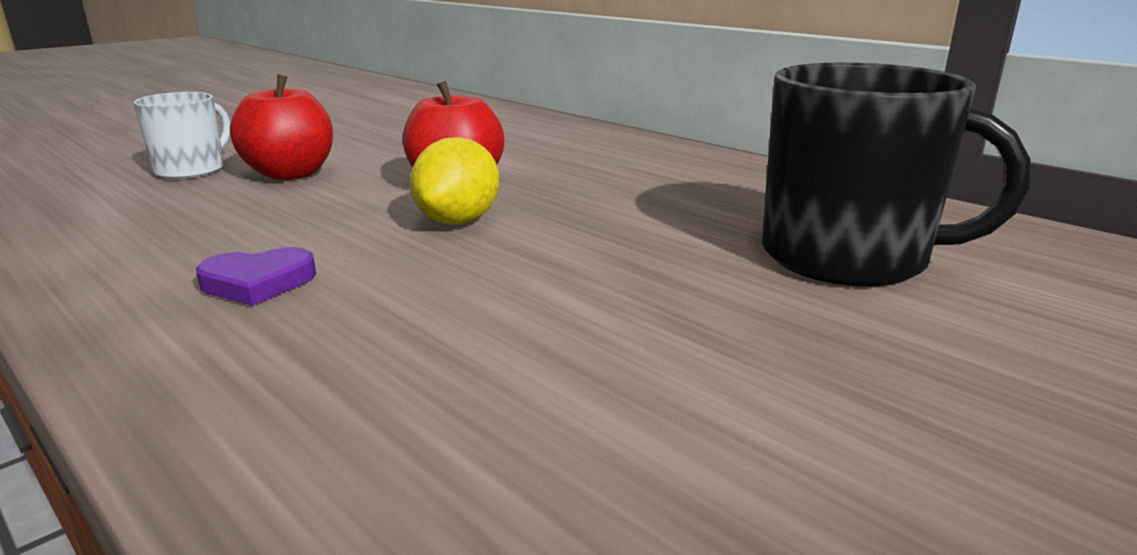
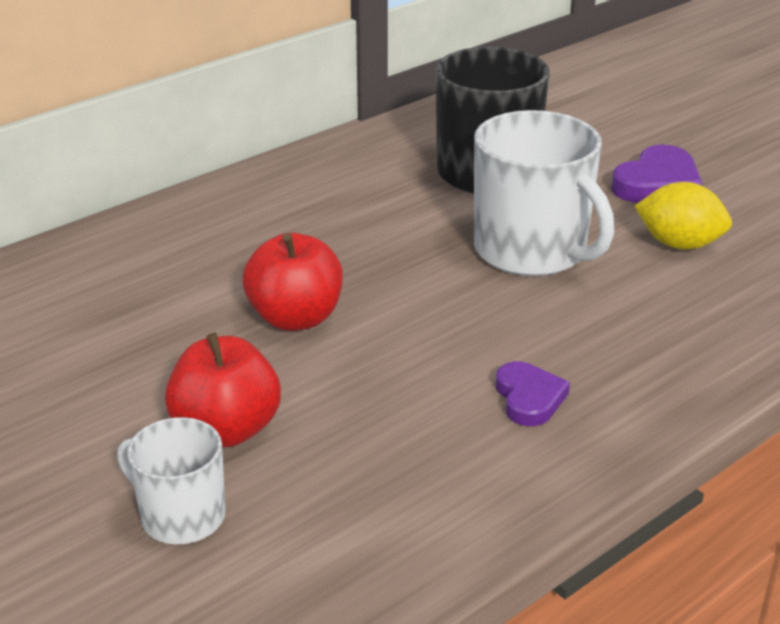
camera: 85 degrees left, 10 degrees up
(458, 221) = (402, 313): yellow lemon -> yellow lemon (679, 244)
(620, 285) = (532, 251): none -> white mug
(955, 408) = (657, 183): none -> purple heart

